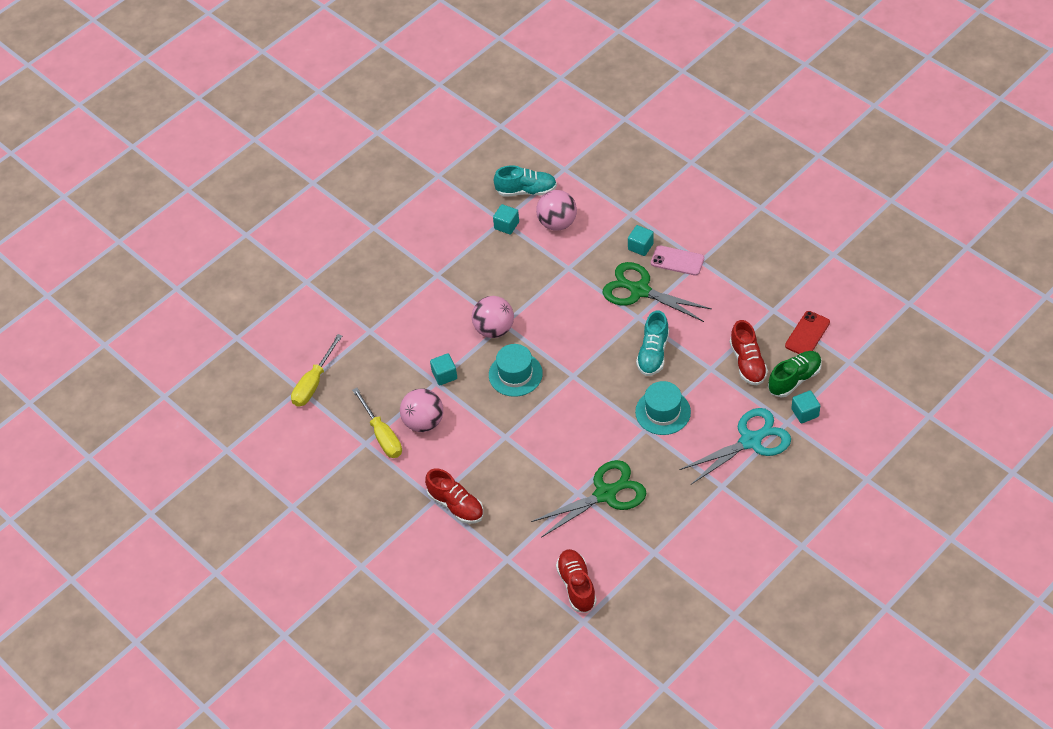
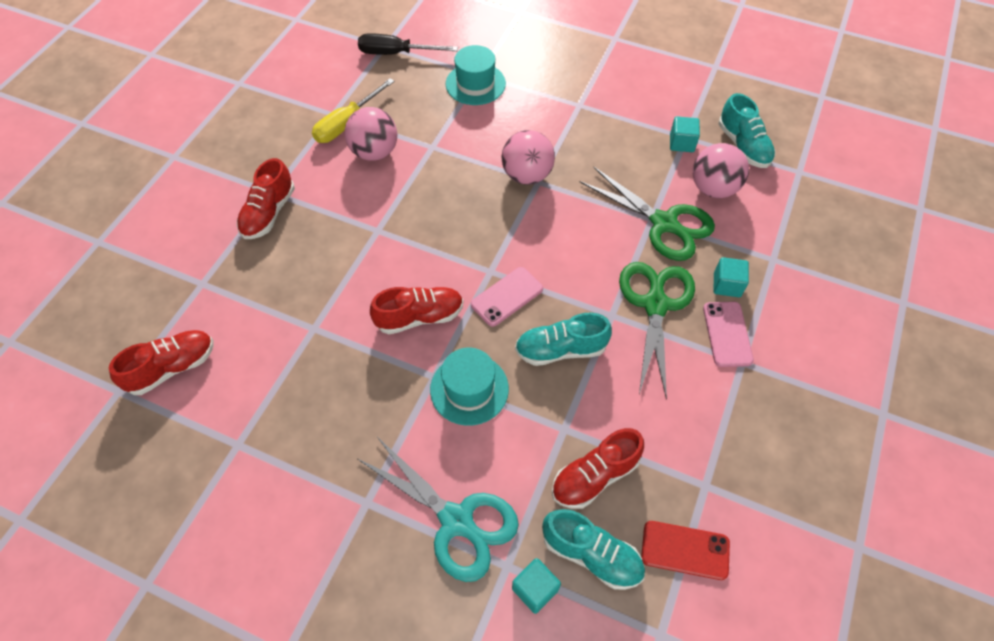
camera: 65 degrees right, 5 degrees up
(313, 383) = (396, 53): yellow screwdriver -> black screwdriver
(444, 375) = (444, 151): turquoise cube -> none
(515, 374) = (470, 214): turquoise hat -> turquoise hat (475, 84)
(594, 427) = (419, 317): none -> red shoe
(598, 372) = (507, 296): none -> pink phone
(606, 494) = (319, 360): green scissors -> green scissors (665, 224)
(794, 379) = (591, 554): green shoe -> turquoise shoe

